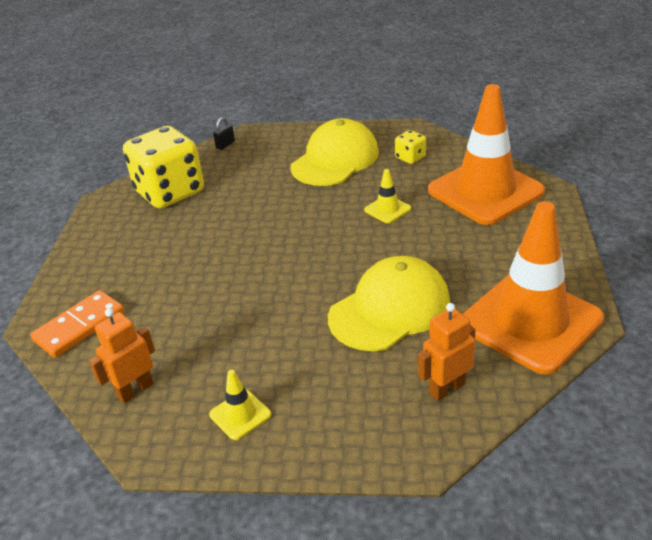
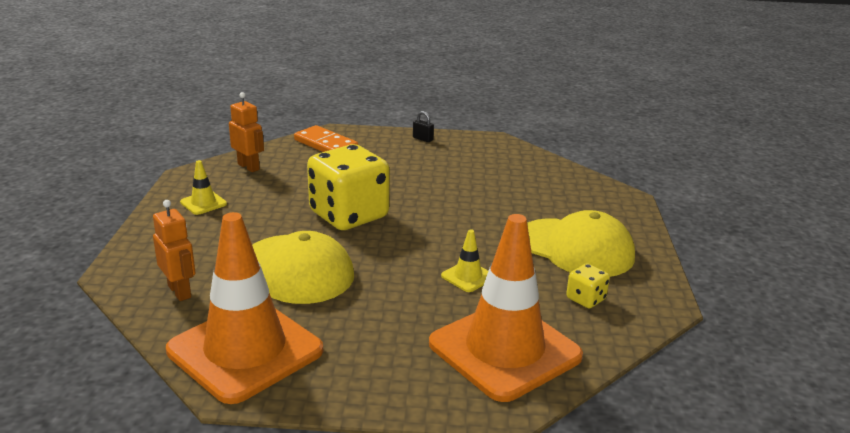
camera: 85 degrees right, 10 degrees down
(170, 192) = (507, 165): yellow dice -> yellow dice (349, 215)
(225, 145) = (600, 187): black padlock -> black padlock (423, 139)

